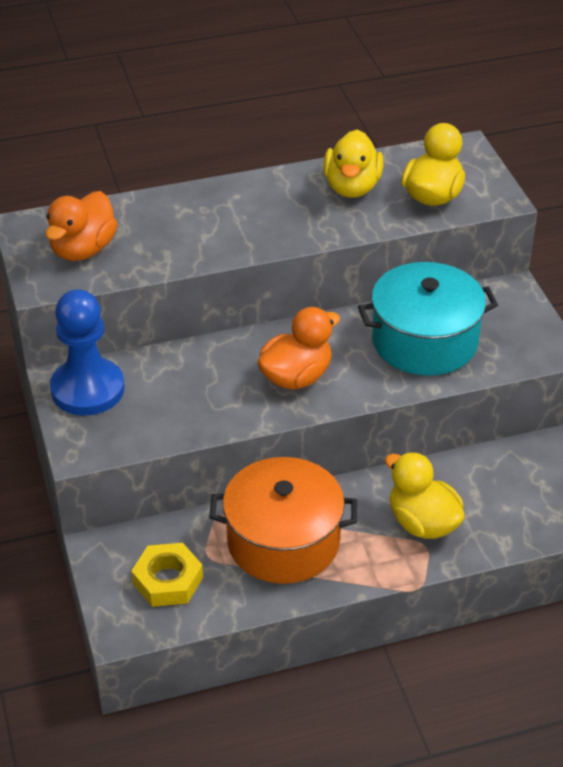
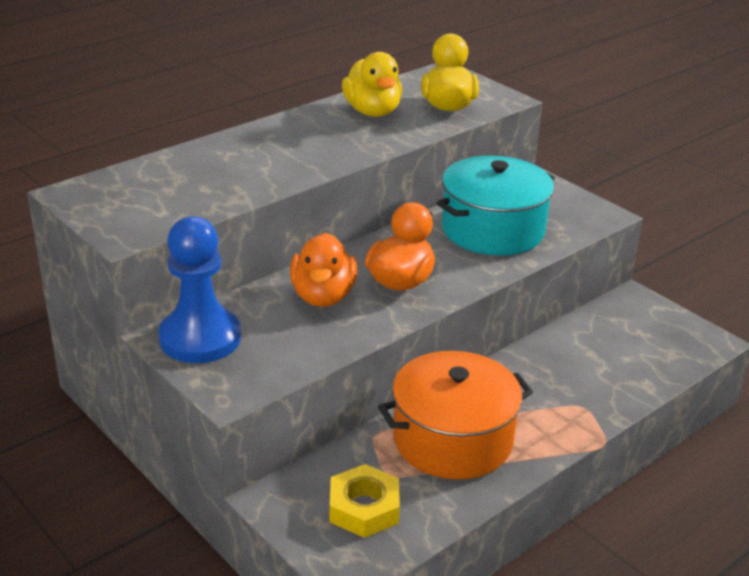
camera: 25 degrees left, 10 degrees down
(83, 249) = (148, 200): orange duck -> orange duck (323, 296)
(422, 523) = (566, 389): yellow duck -> none

